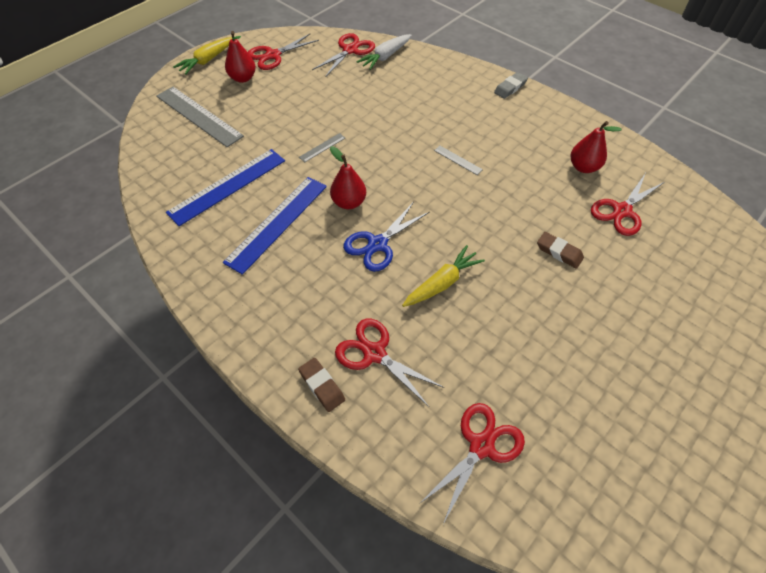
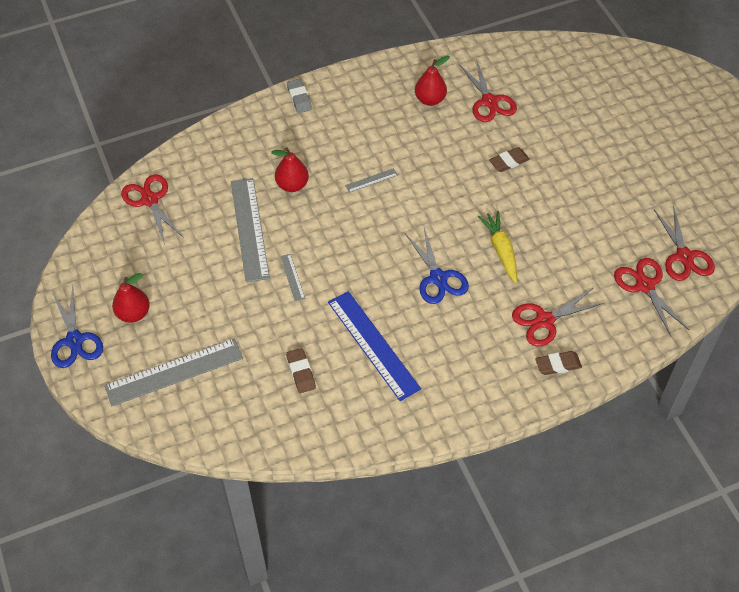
camera: 65 degrees left, 0 degrees up
(207, 61) = (74, 340): yellow carrot -> blue scissors
(227, 186) = (301, 372): blue ruler -> brown eraser
(273, 55) = (109, 273): red scissors -> red scissors (684, 256)
(349, 202) = (378, 281): red pear -> red pear (292, 185)
(356, 107) = (250, 229): none -> grey ruler
(385, 57) = (183, 174): white carrot -> none

